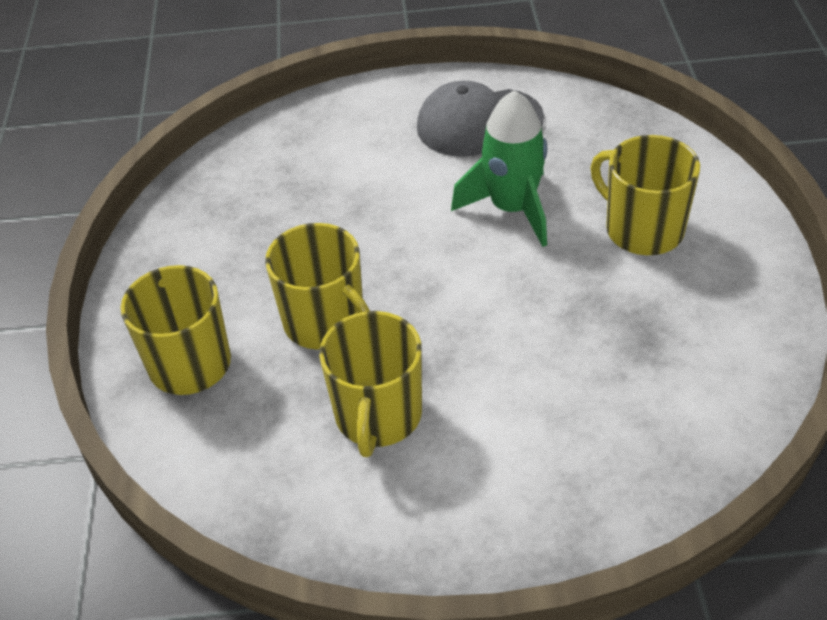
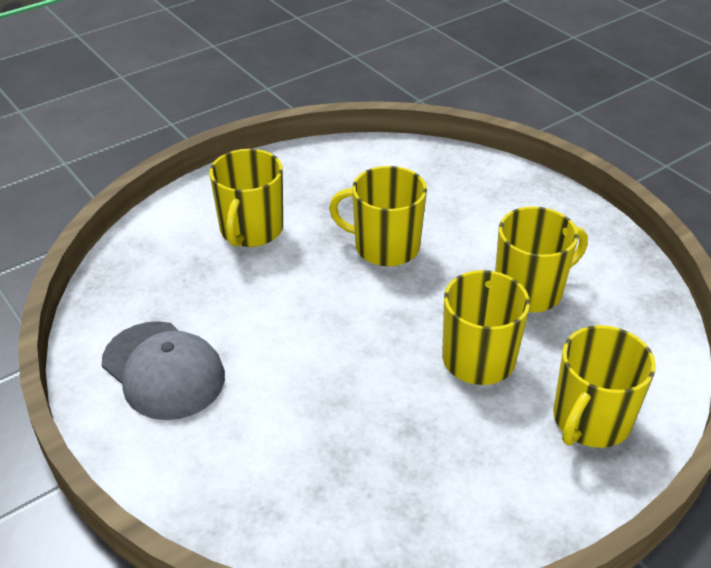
camera: 125 degrees left, 5 degrees down
(512, 209) = (272, 304): green rocket -> none
(540, 325) = (385, 246): none -> yellow mug

